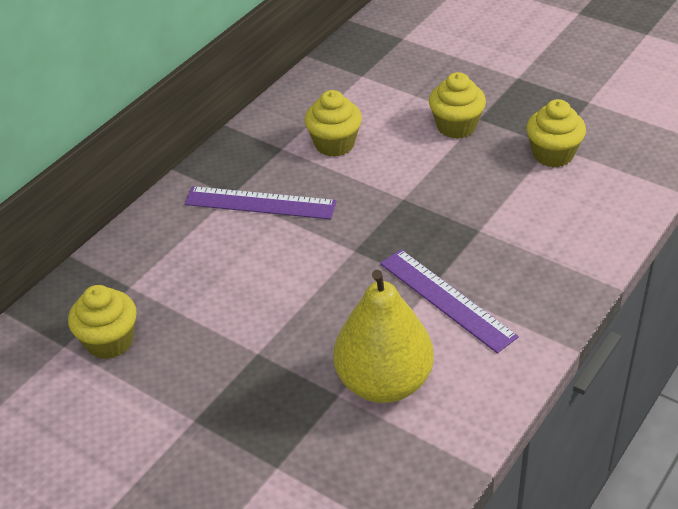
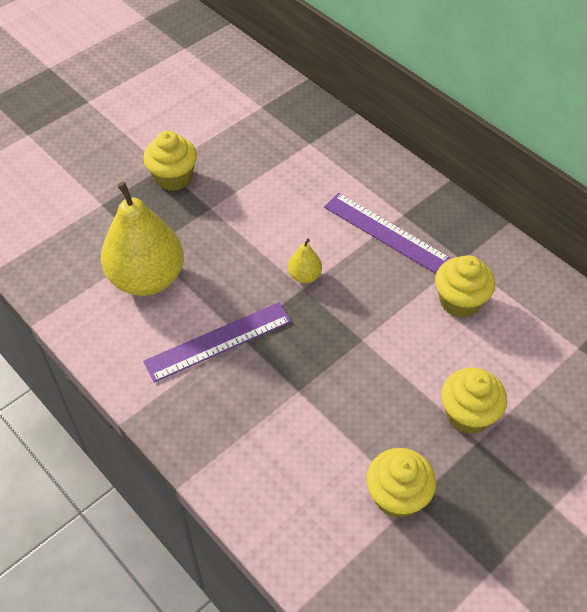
camera: 100 degrees right, 10 degrees up
(109, 341) = (256, 129): yellow cupcake -> yellow cupcake (173, 177)
(260, 203) = (385, 232): purple ruler -> purple ruler turned 75 degrees counterclockwise
(337, 252) = (304, 276): none -> yellow pear

